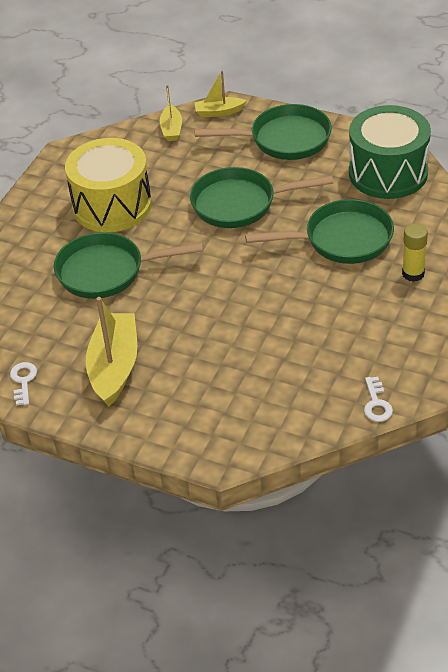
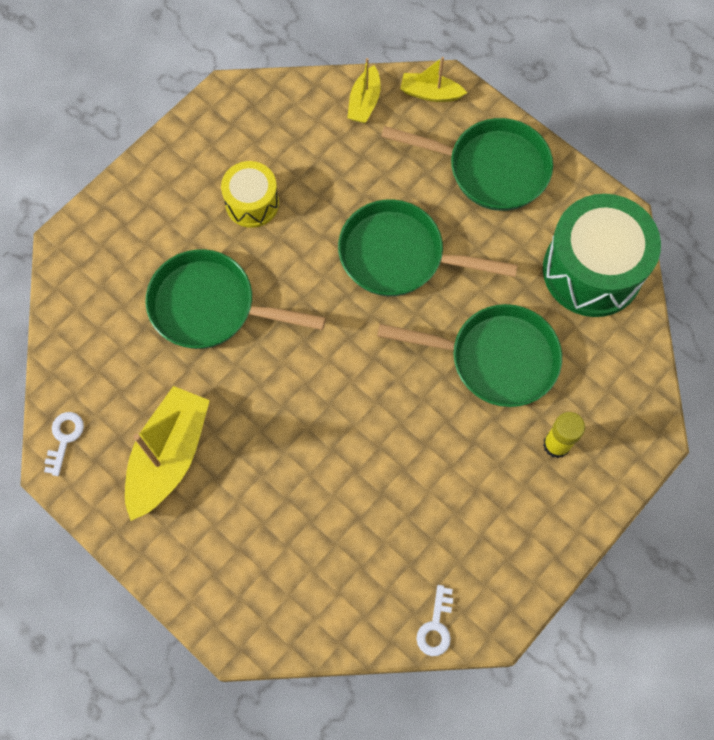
camera: 15 degrees right, 25 degrees up
(112, 205) = (252, 203): yellow drum -> yellow drum, size x0.55

